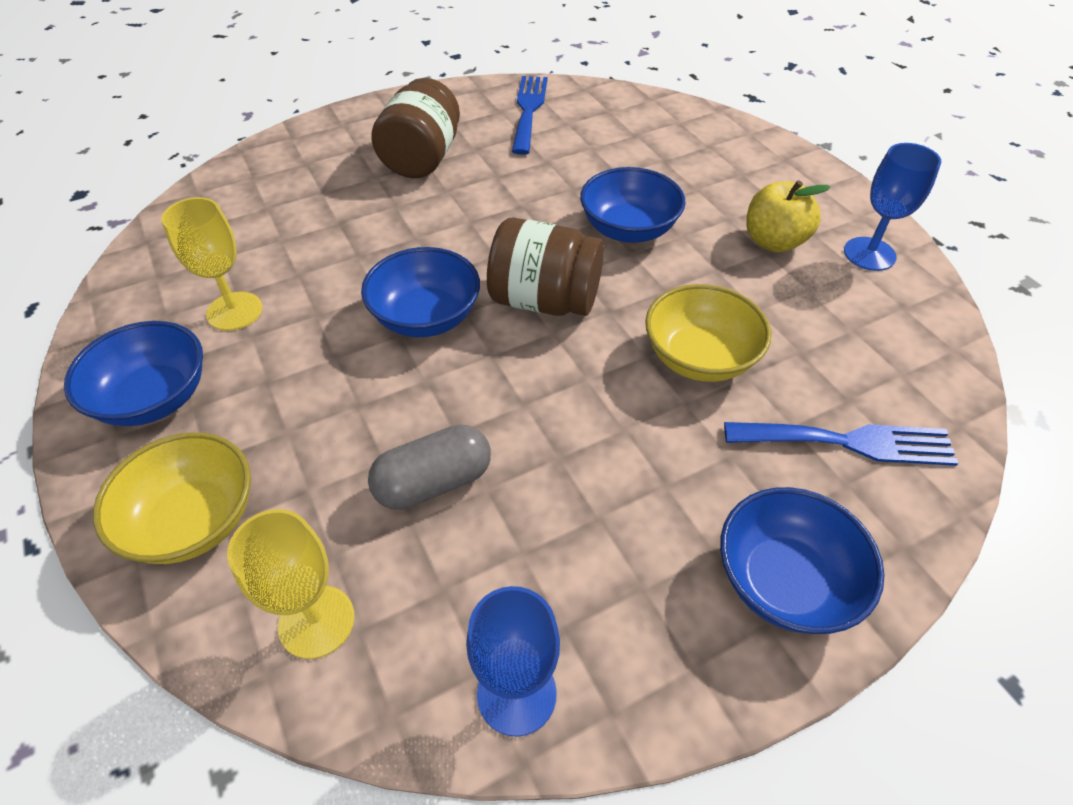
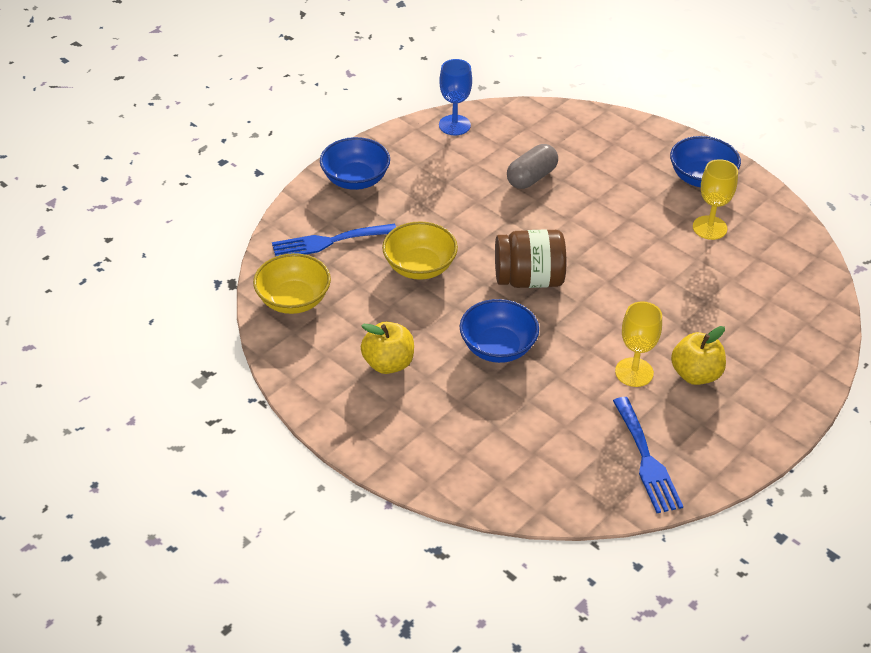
camera: 160 degrees right, 5 degrees down
(194, 520) = (627, 141): yellow bowl -> yellow bowl (293, 300)
(316, 621) = (545, 125): yellow goblet -> yellow goblet (634, 372)
(422, 159) = (695, 374): brown jar -> yellow apple
(426, 317) = (594, 251): blue bowl -> none
(869, 254) = (317, 370): blue goblet -> none

